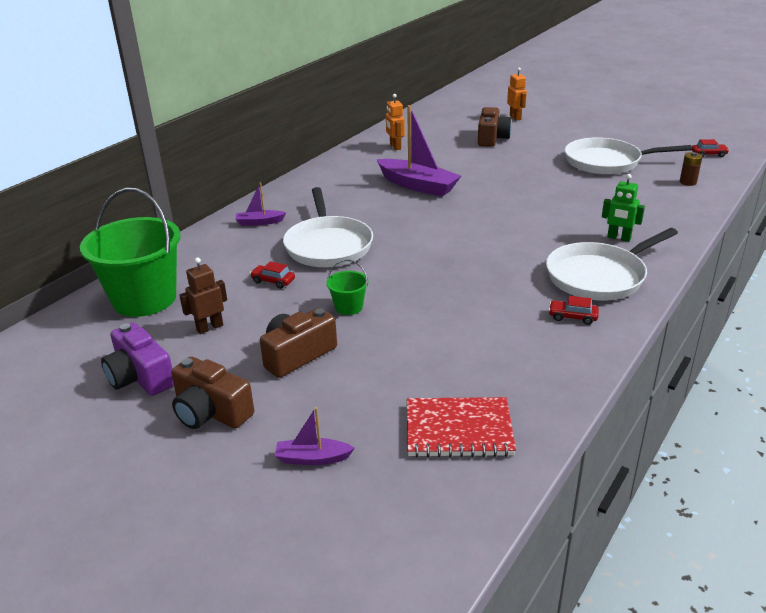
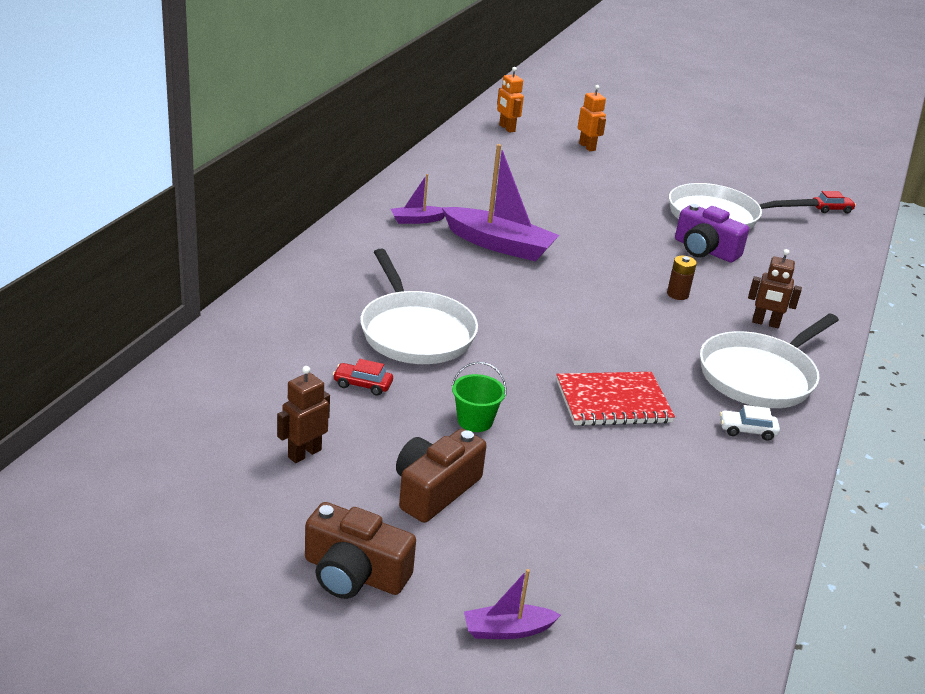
camera: 15 degrees left, 0 degrees up
(140, 377) = (239, 527): purple camera -> purple camera (705, 250)
(144, 299) = (197, 413): green bucket -> none
(259, 222) = (310, 296): purple boat -> purple boat (417, 220)
(395, 147) = (449, 185): orange robot -> orange robot (506, 128)
(458, 430) = (666, 583): red notebook -> red notebook (613, 402)
(492, 138) = (568, 177): brown camera -> none
(572, 317) = (747, 430): red car -> white car
(618, 238) = (765, 323): green robot -> brown robot
(688, 182) = (820, 247): brown battery -> brown battery (677, 294)

